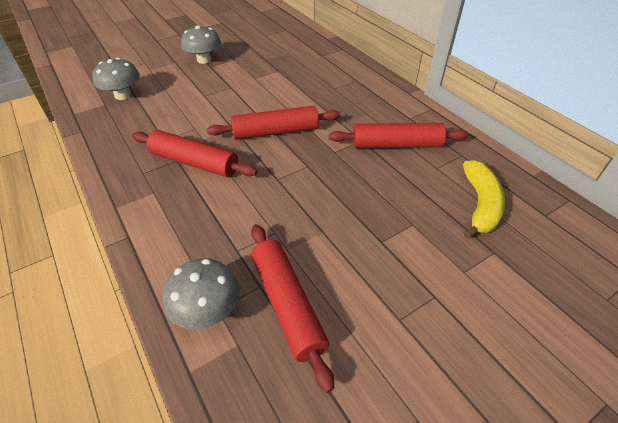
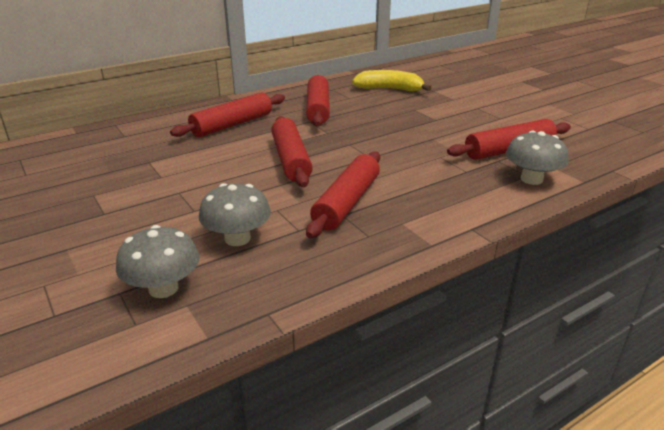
camera: 90 degrees left, 15 degrees down
(204, 60) = (77, 220): grey mushroom -> grey mushroom (237, 238)
(347, 97) = (232, 124): none -> red rolling pin

